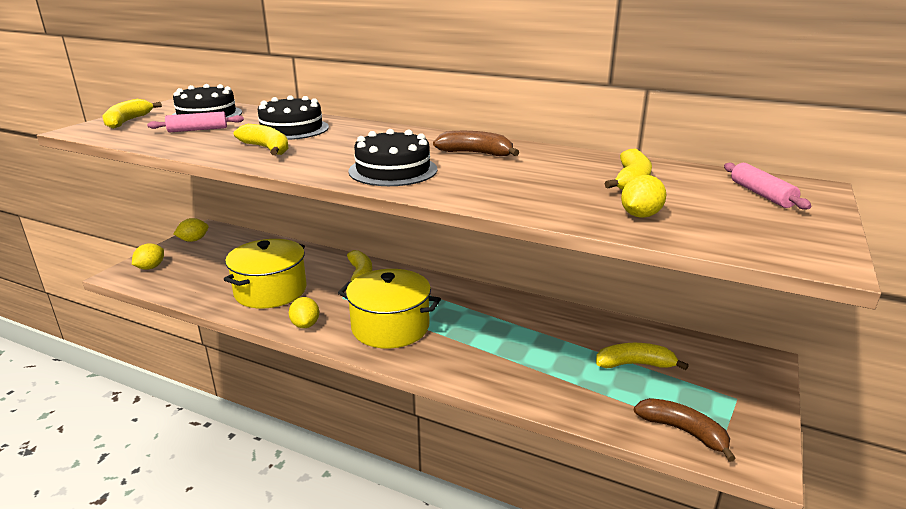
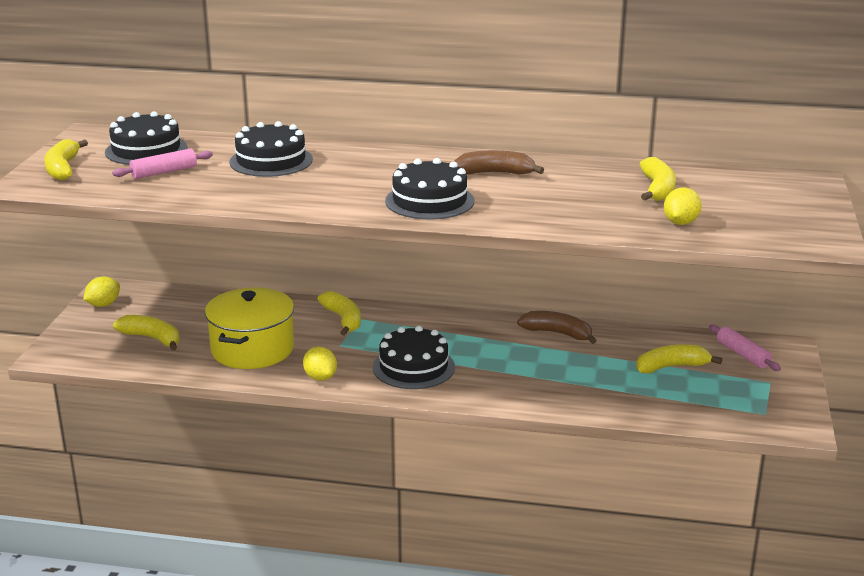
camera: 15 degrees left, 0 degrees up
(150, 267) = (81, 343): yellow lemon -> none
(267, 148) = (273, 189): yellow banana -> yellow banana (152, 338)
(390, 327) = (413, 367): yellow pot -> black cake
(683, 431) = (731, 414): brown banana -> brown banana (557, 333)
(761, 194) = (772, 191): pink rolling pin -> pink rolling pin (743, 354)

